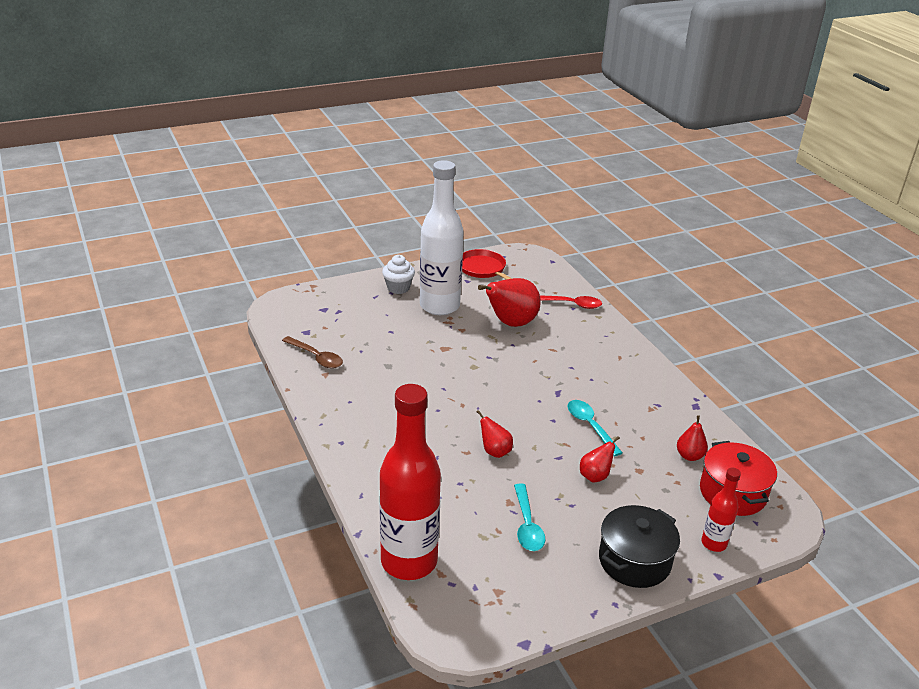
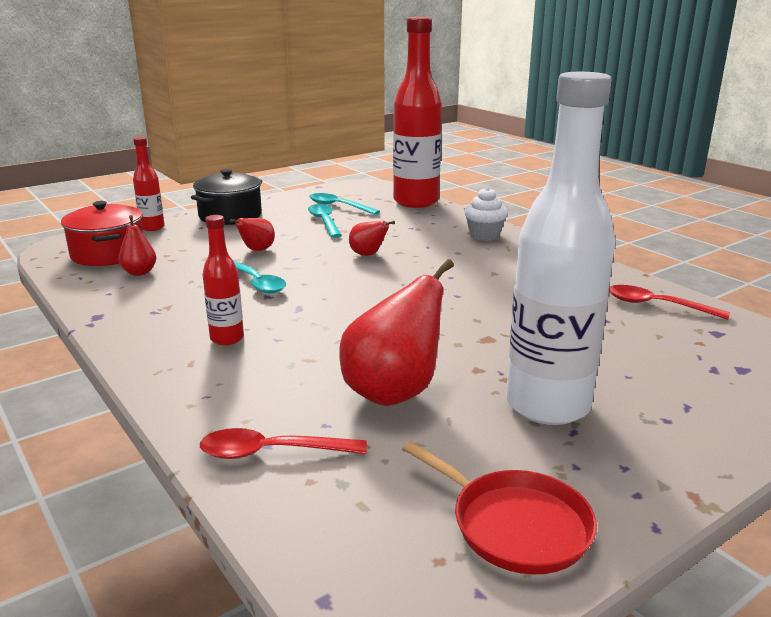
camera: 170 degrees right, 10 degrees down
(316, 357) = (657, 305): brown spoon -> red spoon
(398, 288) = (663, 432): white cupcake -> white cupcake (484, 236)
(506, 564) = (338, 206): none -> turquoise spoon
(602, 372) = (227, 338): none -> red bottle

